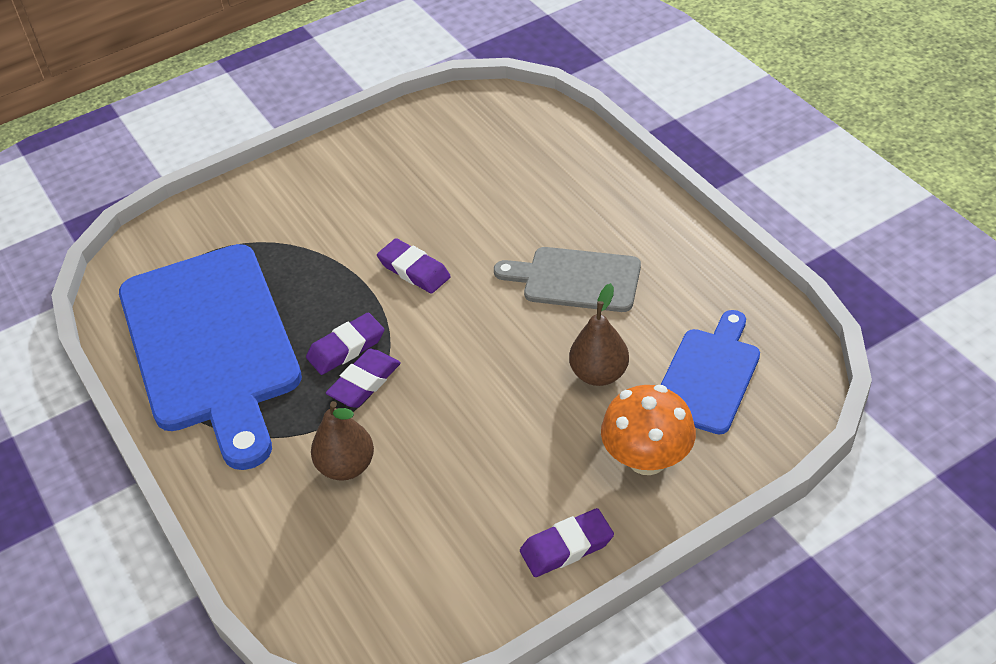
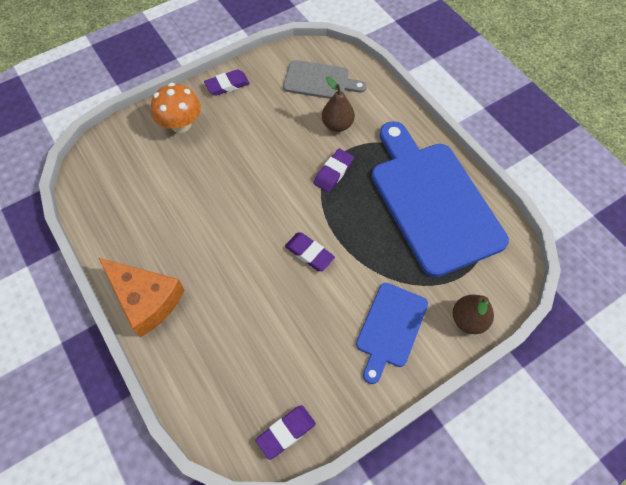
camera: 175 degrees right, 15 degrees up
(346, 348) = (347, 195): purple eraser -> purple eraser (286, 432)
(575, 279) = (202, 240): grey cutting board -> grey cutting board (320, 81)
(599, 374) = (198, 172): brown pear -> brown pear (468, 320)
(642, 211) = (145, 299): none -> orange cheese
(708, 376) = (136, 169): blue cutting board -> blue cutting board (390, 328)

